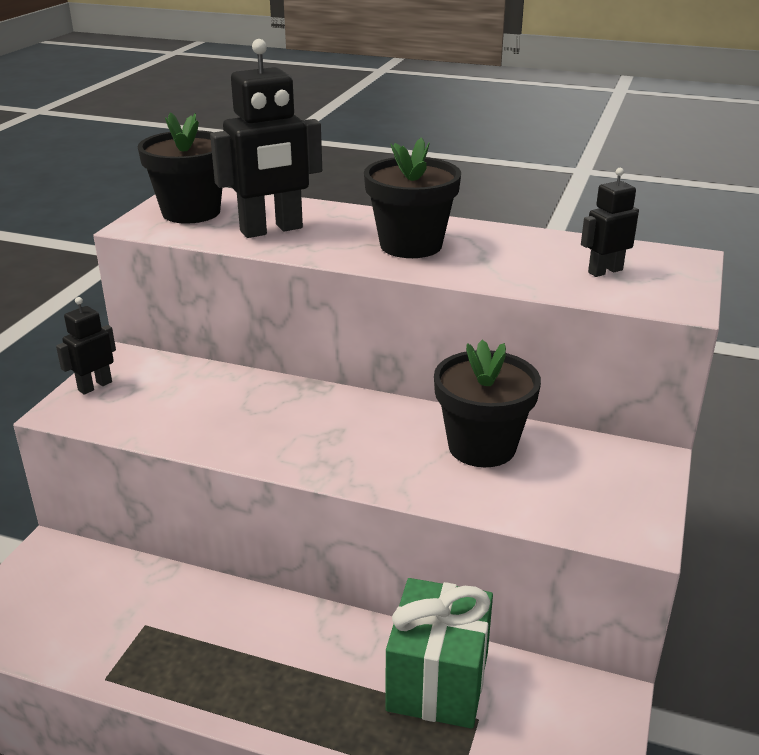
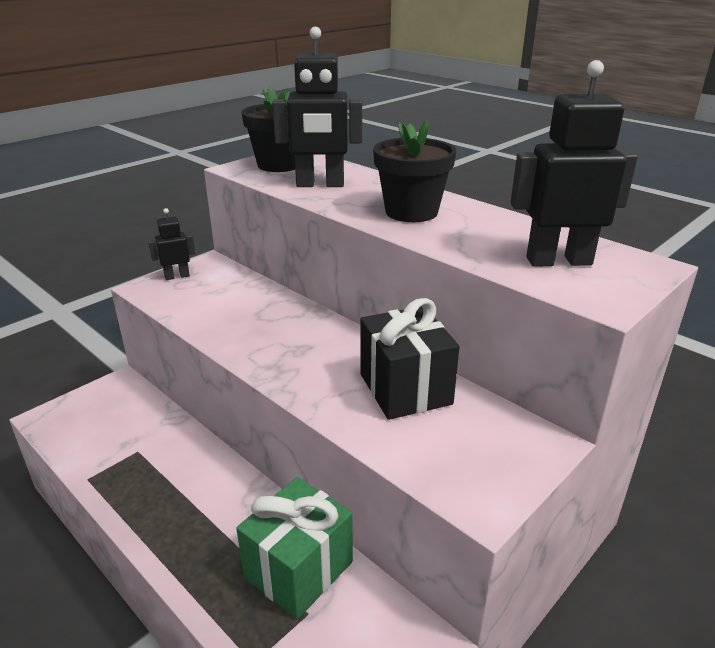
camera: 25 degrees right, 0 degrees up
(482, 446) = (405, 389): black flower pot -> black gift
(605, 271) = (558, 261): black robot -> black robot, size x1.88

